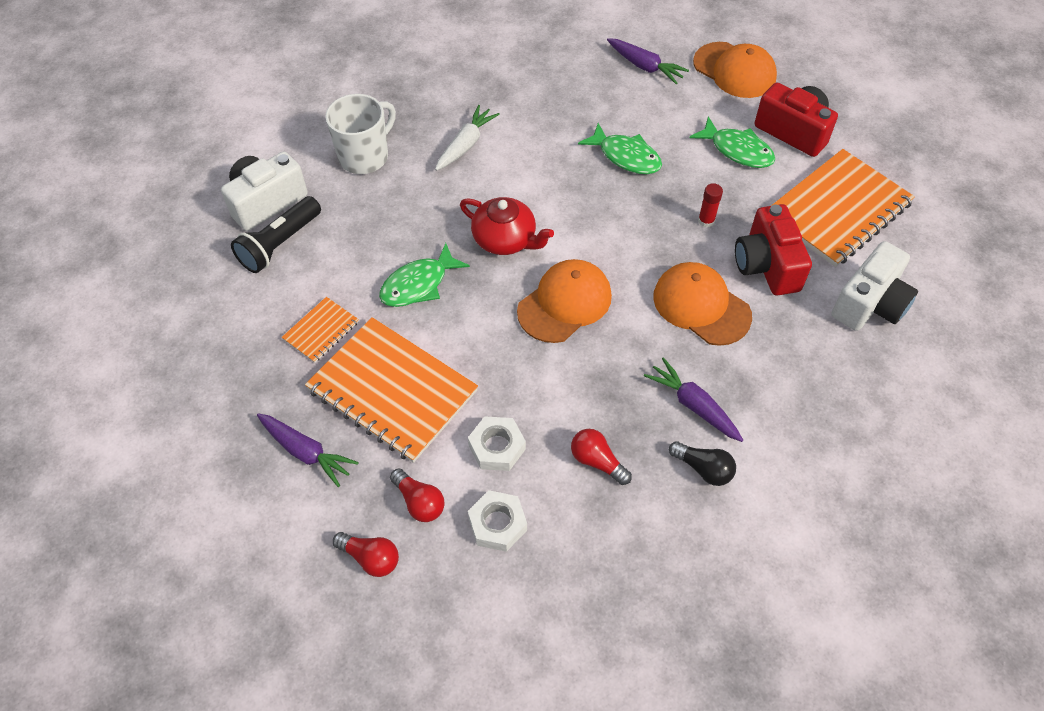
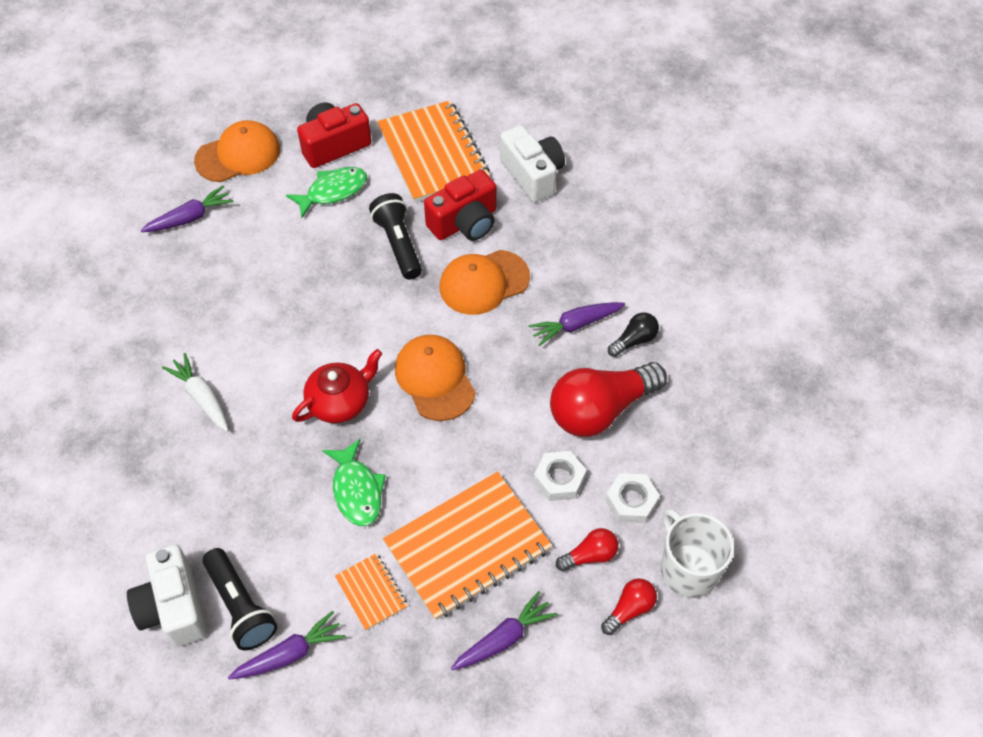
camera: 70 degrees left, 0 degrees up
(246, 293) = (290, 654): none -> purple carrot
(365, 156) = (164, 494): white mug -> white mug (688, 569)
(597, 461) = (600, 410): red light bulb -> red light bulb, size x2.14
(626, 156) = (293, 274): green fish -> none
(706, 221) = (398, 244): red glue stick -> black flashlight
(767, 265) = (465, 222): red camera -> red camera turned 45 degrees counterclockwise

